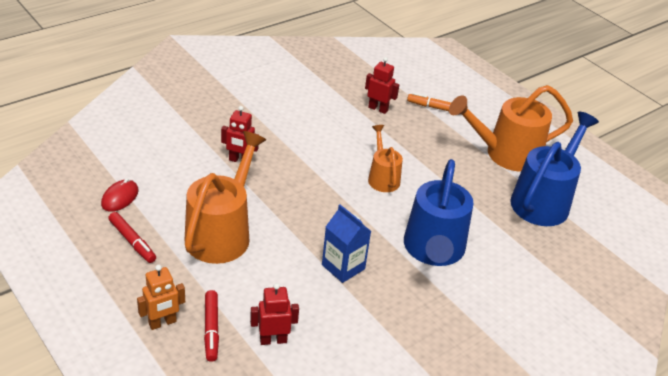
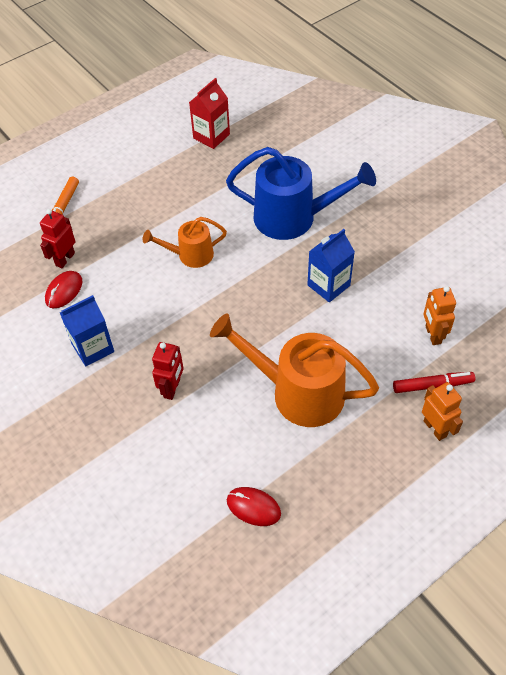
camera: 85 degrees left, 15 degrees up
(132, 241) = (326, 478): red marker -> none
(273, 340) = (432, 335): red robot -> orange robot
(285, 122) = (93, 348): none -> blue carton
(344, 108) = (64, 291): none -> red mouse
(505, 154) = (143, 157): orange watering can -> none
(544, 200) = (211, 136): blue watering can -> red carton

